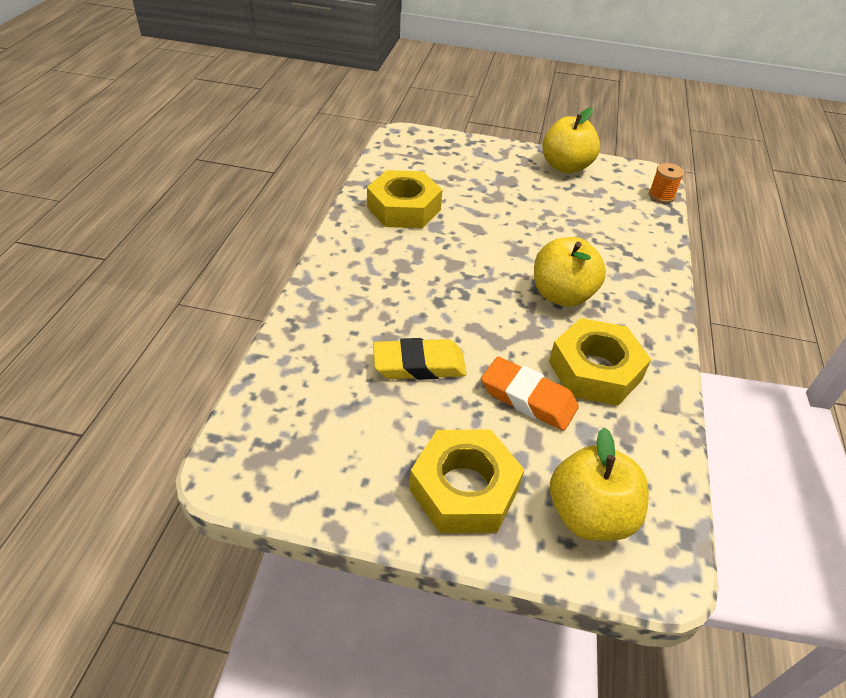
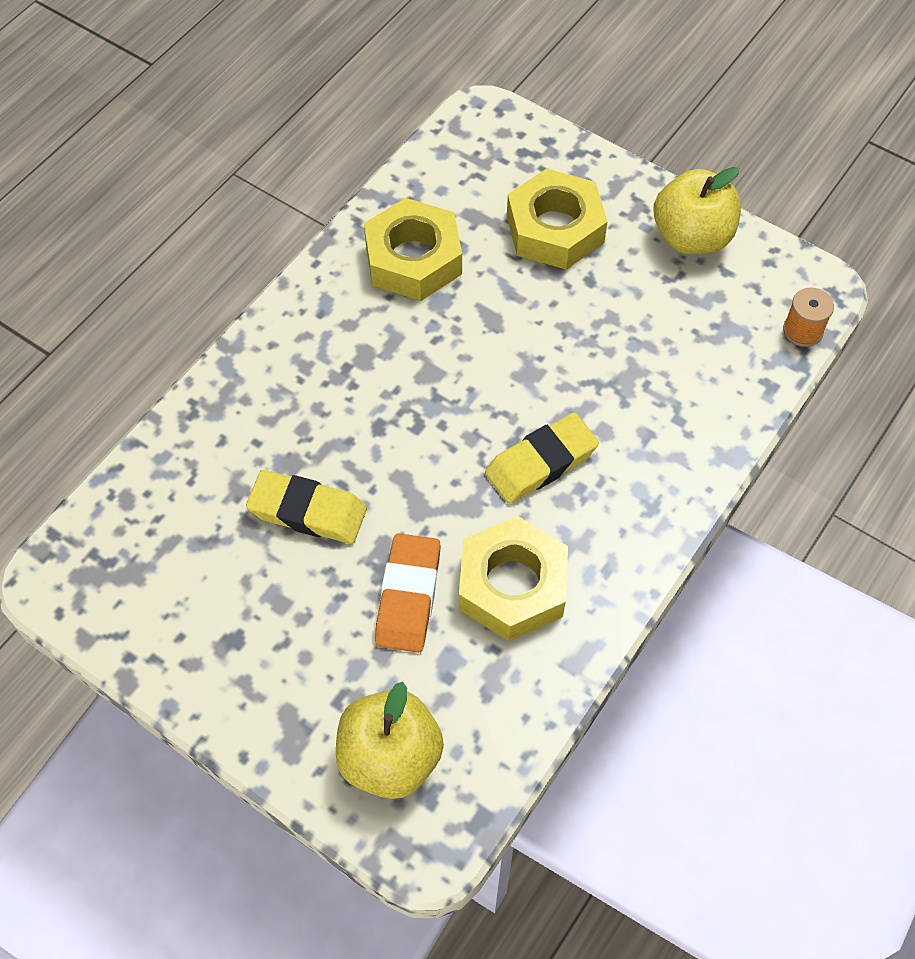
camera: 25 degrees right, 15 degrees up
(464, 489) = (275, 682): yellow nut -> yellow nut (555, 229)
(528, 398) = (408, 596): orange eraser -> orange eraser turned 45 degrees clockwise
(562, 295) = (541, 463): yellow apple -> yellow eraser

